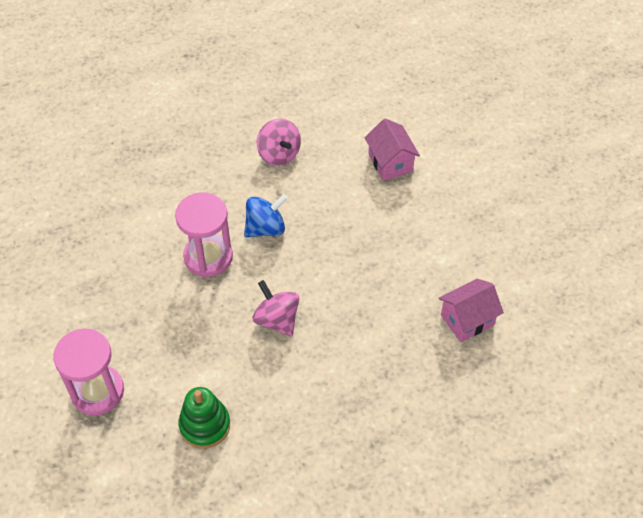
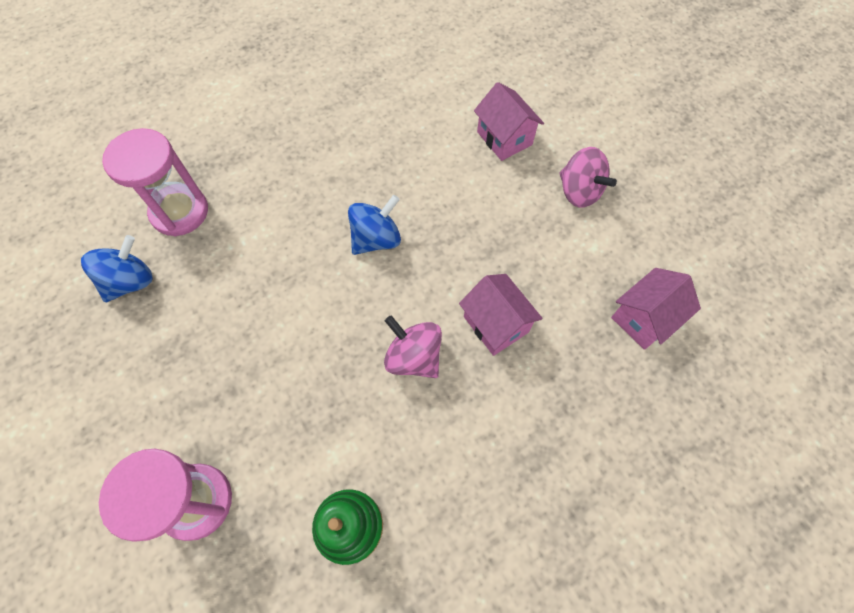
camera: 10 degrees left, 10 degrees up
(68, 232) = (130, 281): none -> blue spinning top
(208, 257) = (312, 287): pink hourglass -> pink hourglass (180, 212)
(279, 154) = (374, 146): pink spinning top -> pink spinning top (579, 192)
(347, 306) = (496, 324): none -> pink house

